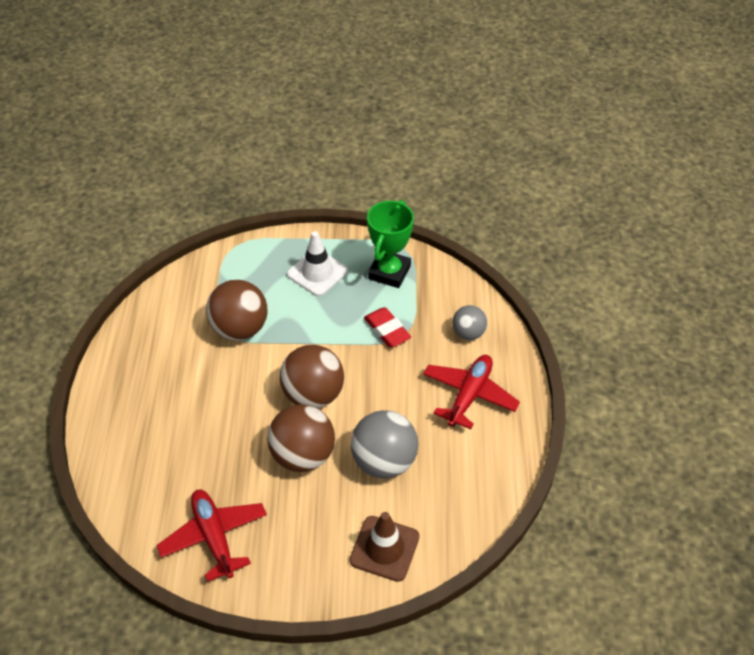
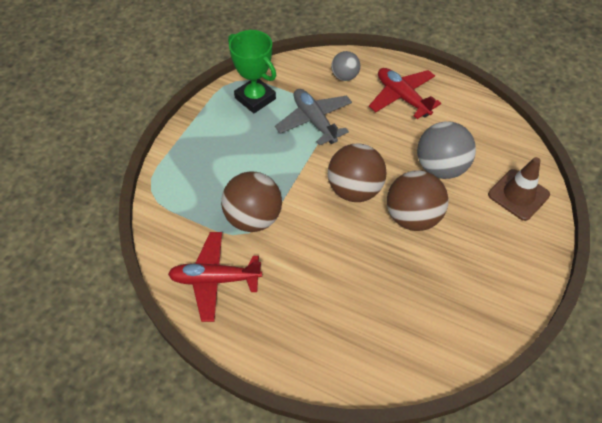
camera: 65 degrees left, 5 degrees up
(214, 537) = (469, 306): red plane -> red plane (215, 279)
(317, 273) = (224, 143): white traffic cone -> none
(387, 330) = (314, 121): red eraser -> grey plane

